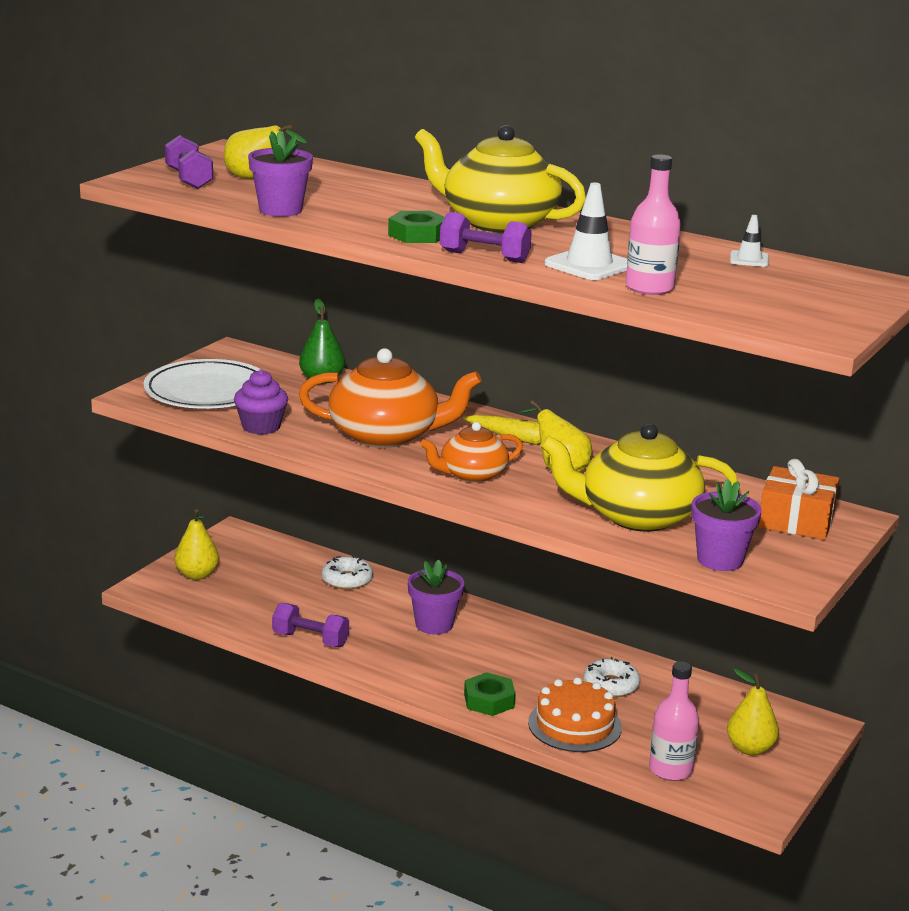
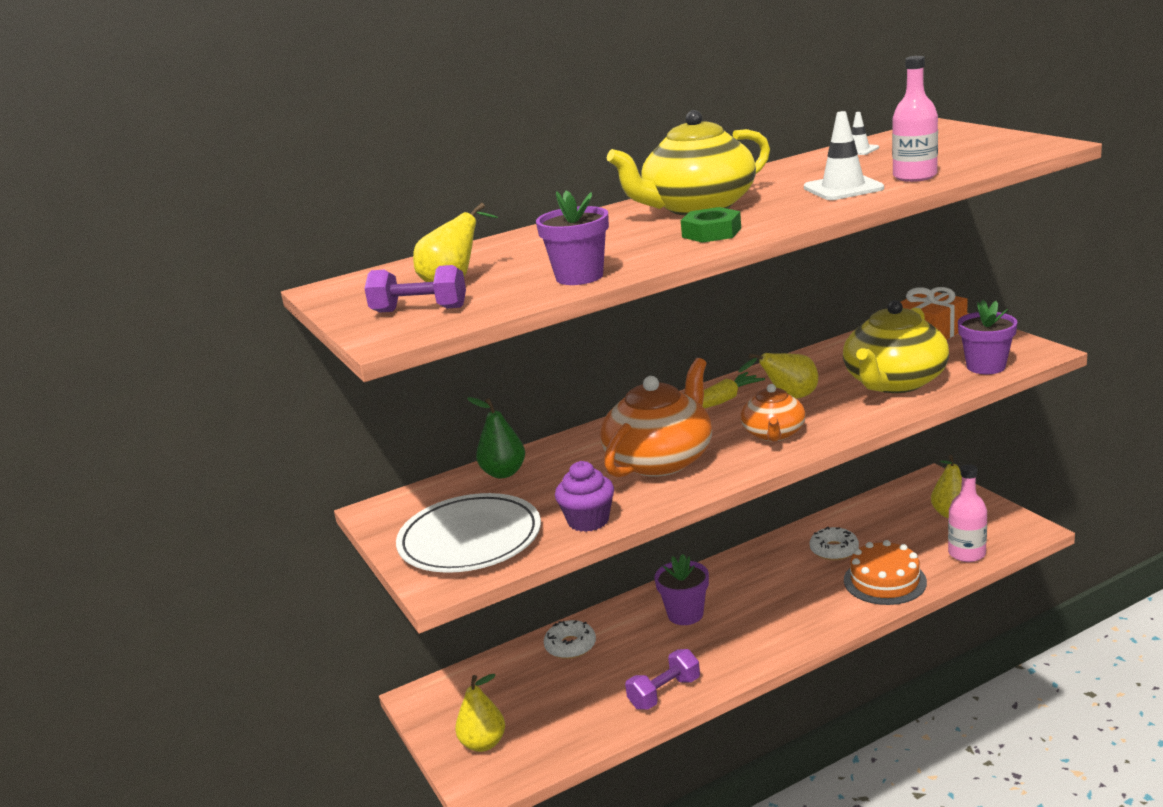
camera: 55 degrees left, 0 degrees up
(484, 257) = (797, 216): purple dumbbell -> none
(489, 700) = (826, 614): green nut -> none

